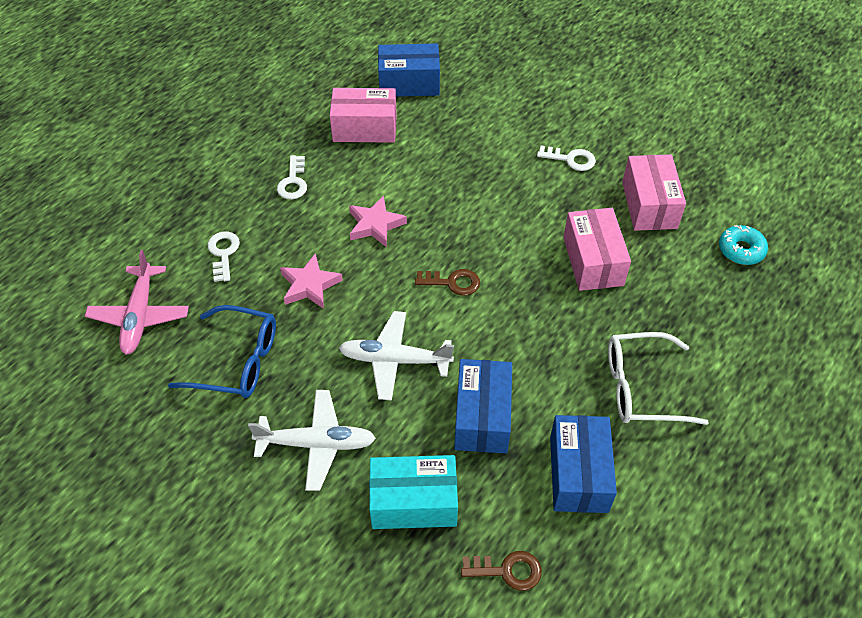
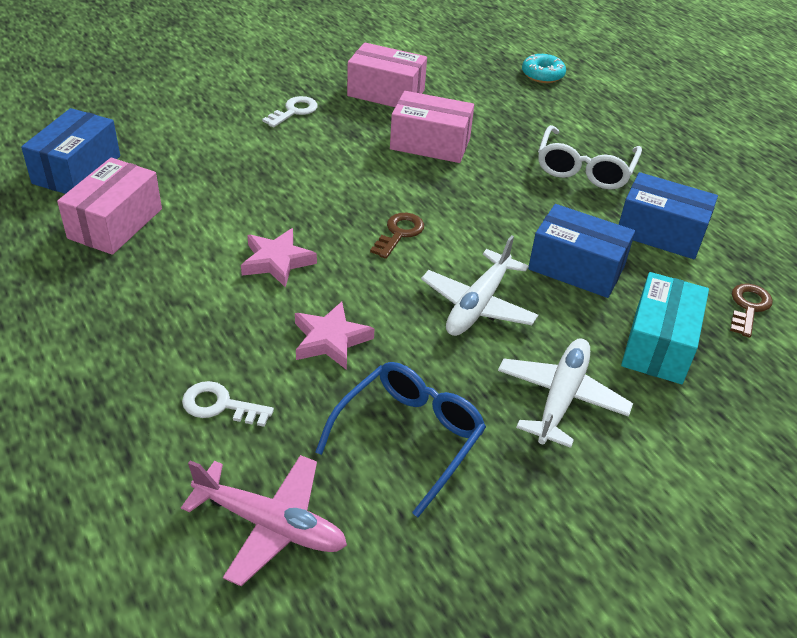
camera: 70 degrees left, 10 degrees down
(293, 182) = (149, 307): white key -> none
(741, 250) = (468, 71): turquoise donut -> turquoise donut (542, 75)

